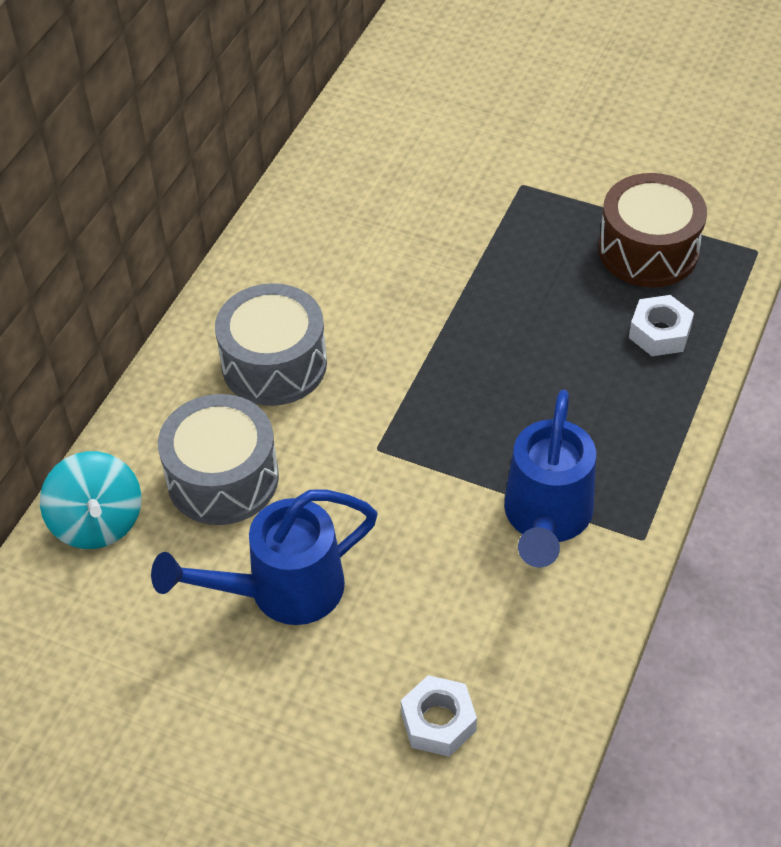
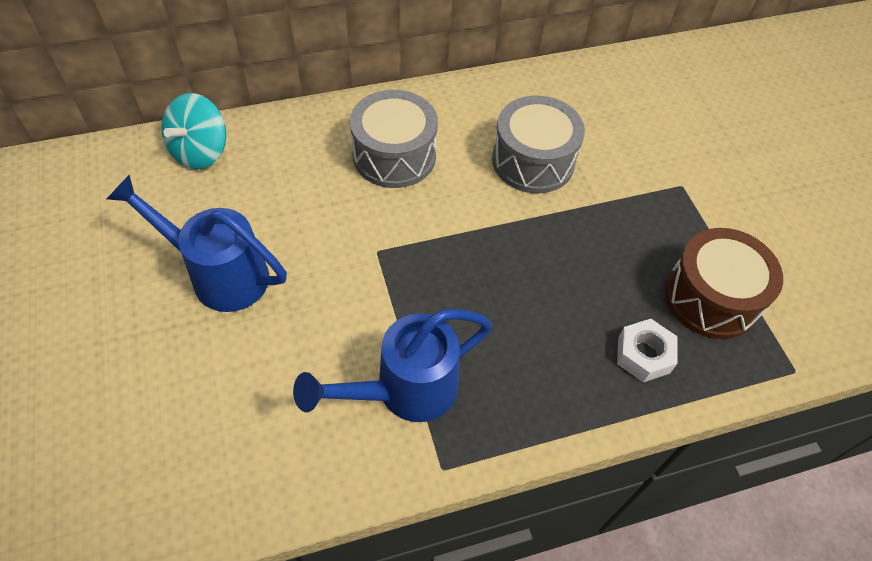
camera: 45 degrees right, 5 degrees up
(223, 478) = (283, 188): grey drum -> grey drum (533, 161)
(438, 722) = (176, 435): white nut -> none

